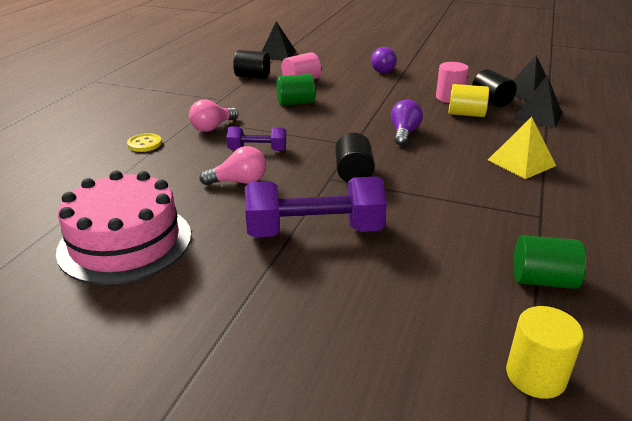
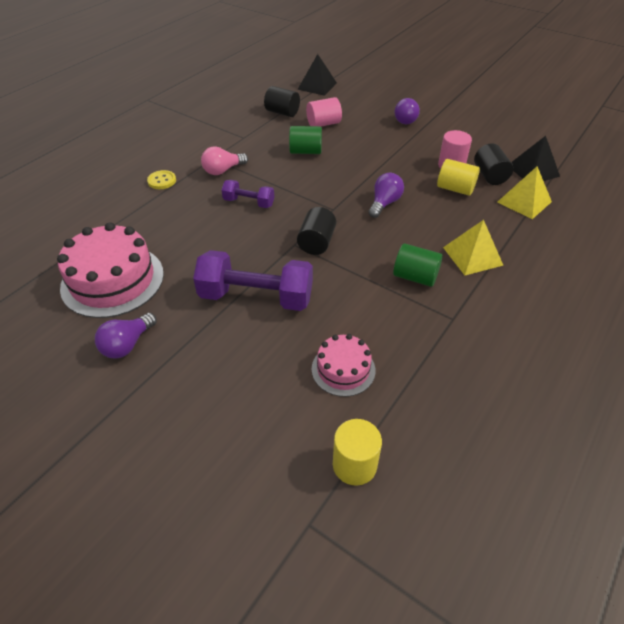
camera: 15 degrees right, 15 degrees up
(176, 304) = (127, 344): none -> purple light bulb
(239, 182) = (220, 235): pink light bulb -> none
(457, 282) = (343, 369): none -> pink cake
(537, 116) = (524, 201): black pyramid -> yellow pyramid
(543, 280) = (413, 383): green cylinder -> green cylinder (415, 277)

